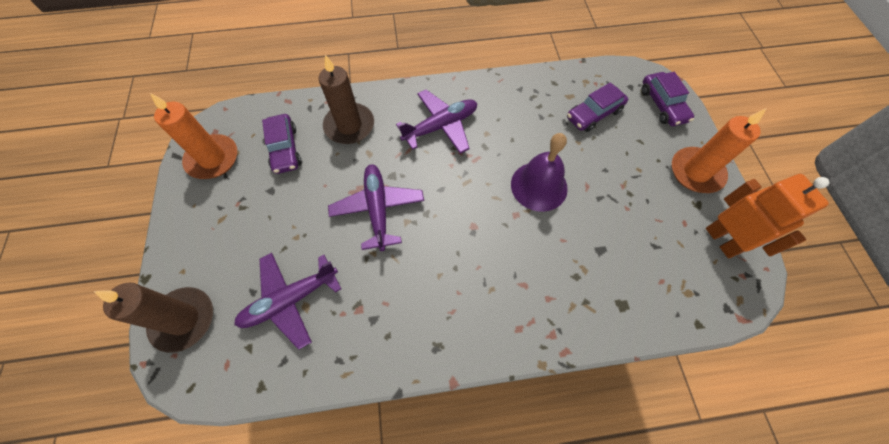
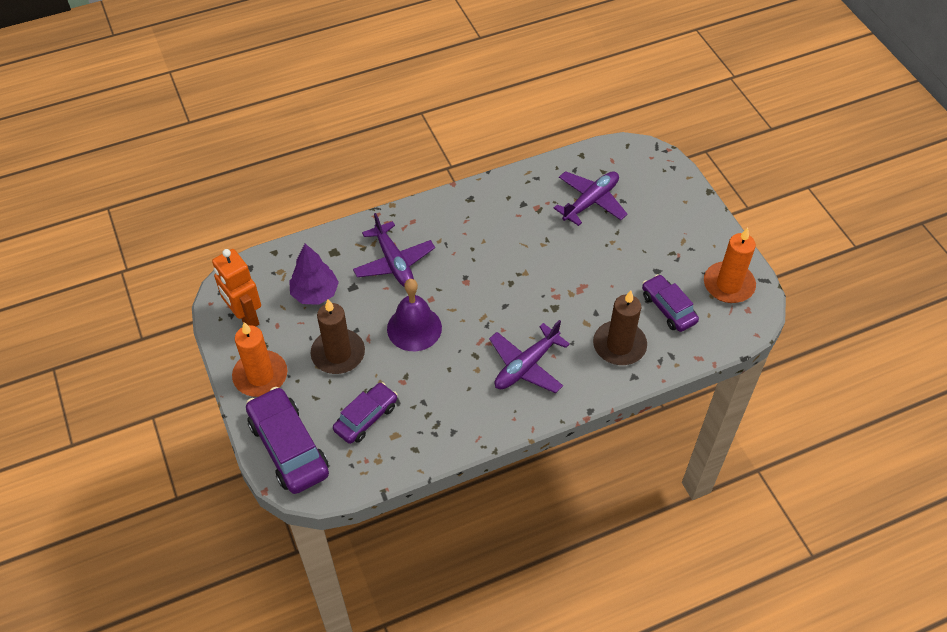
camera: 165 degrees right, 10 degrees down
(184, 320) = (660, 175): brown candle -> brown candle (338, 354)
(378, 209) = (554, 276): purple plane -> purple plane (394, 262)
(644, 252) = (315, 293): none -> purple tree
(662, 105) = (289, 447): purple car -> purple car, size x1.58

